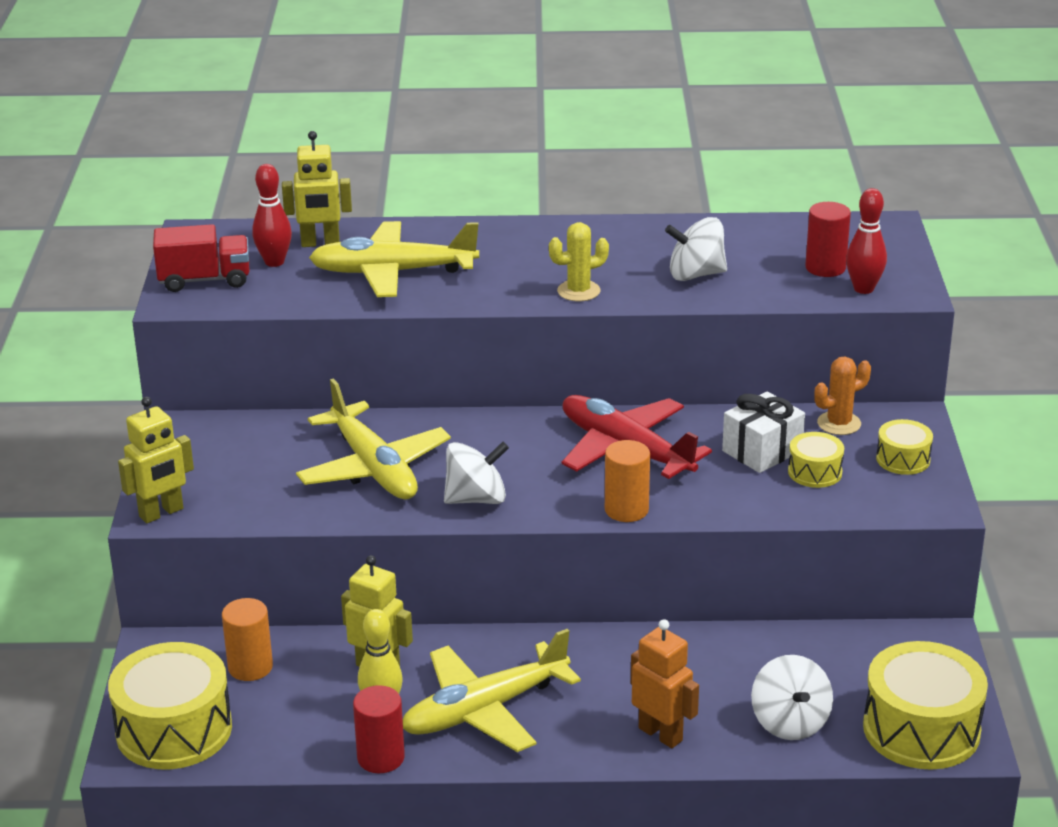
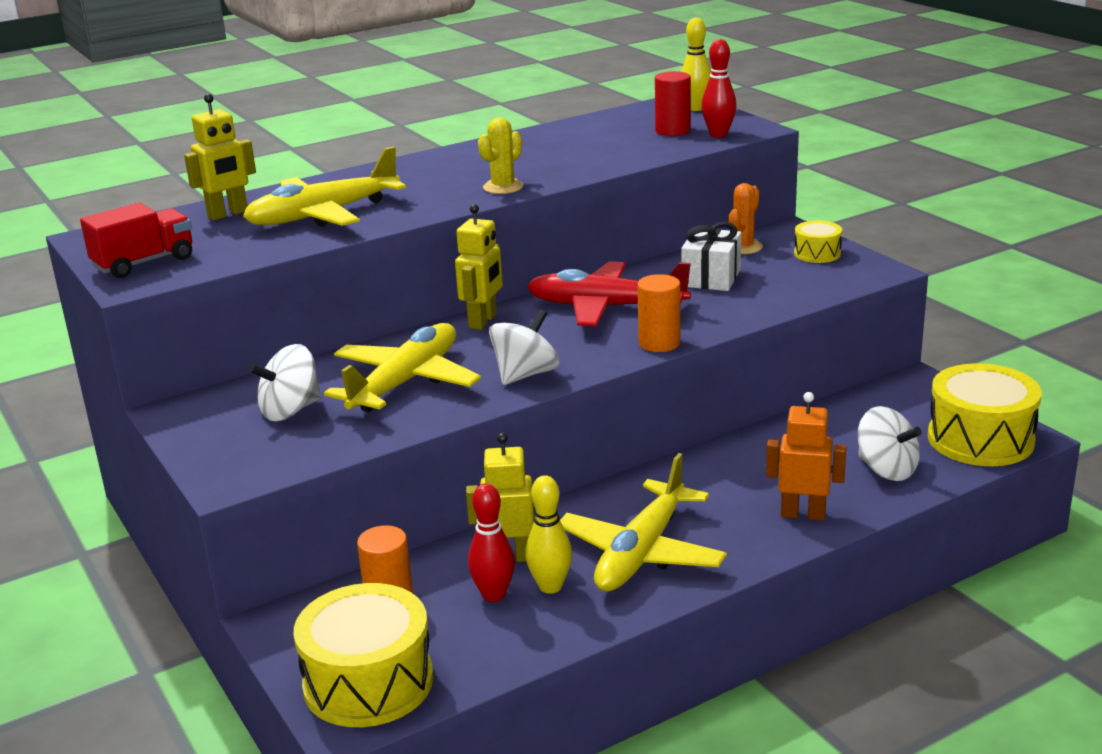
camera: 30 degrees left, 5 degrees down
(161, 513) = (236, 478): yellow robot -> yellow robot (483, 321)
(274, 262) = (199, 235): red bowling pin -> red bowling pin (494, 595)
(373, 468) = (405, 382): yellow plane -> yellow plane turned 90 degrees counterclockwise
(381, 758) = (594, 624): red cylinder -> none
(695, 274) = (582, 157): white spinning top -> white spinning top (290, 410)
(815, 472) = (767, 278): yellow drum -> none
(889, 241) = (695, 108): none -> yellow bowling pin

